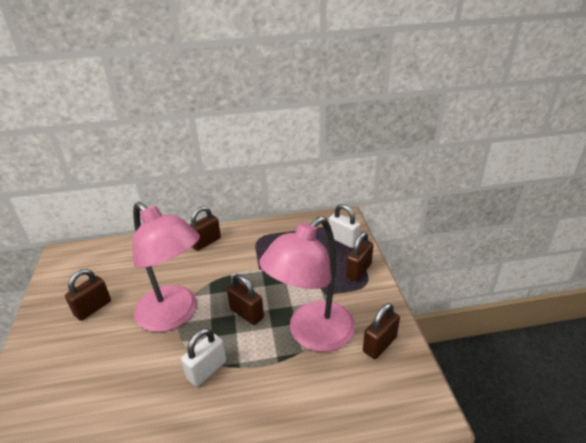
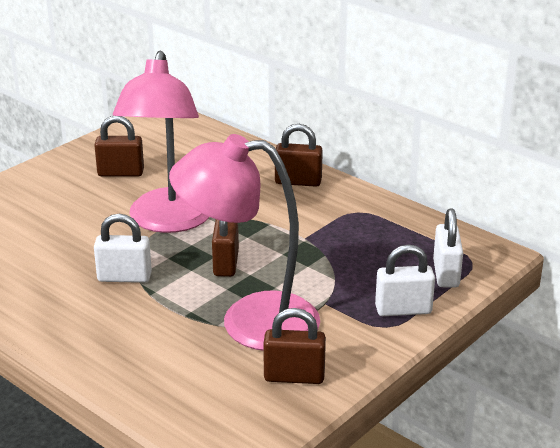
camera: 50 degrees right, 5 degrees down
(358, 270) = (403, 310): brown padlock -> white padlock

